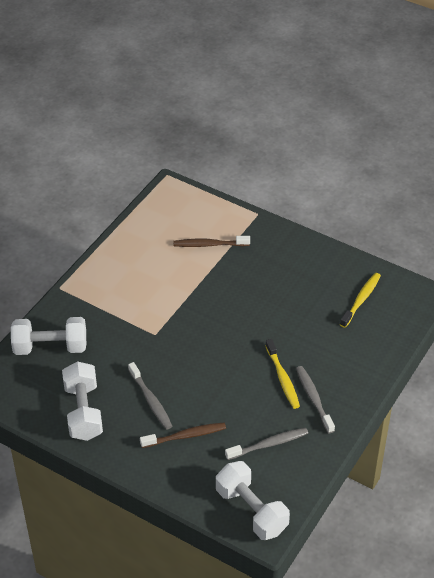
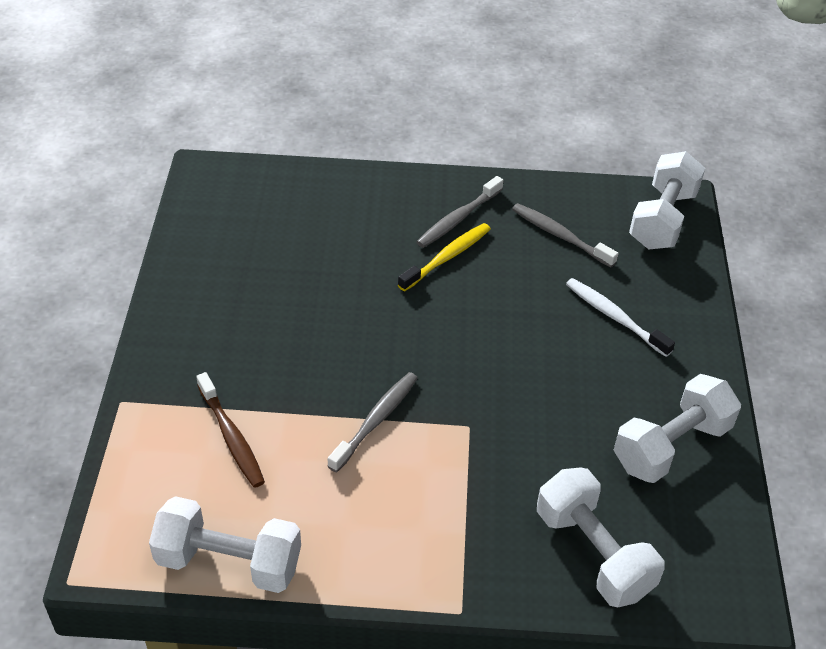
camera: 120 degrees left, 0 degrees up
(140, 223) = (229, 562): none -> white dumbbell
(151, 400) = (589, 377): grey toothbrush -> grey toothbrush (376, 421)
(185, 436) = (614, 317): brown toothbrush -> white toothbrush
(361, 300) = (252, 226): yellow toothbrush -> none

